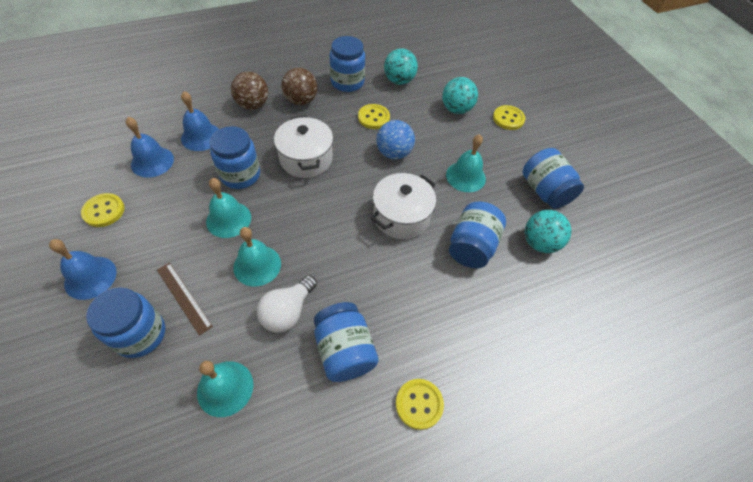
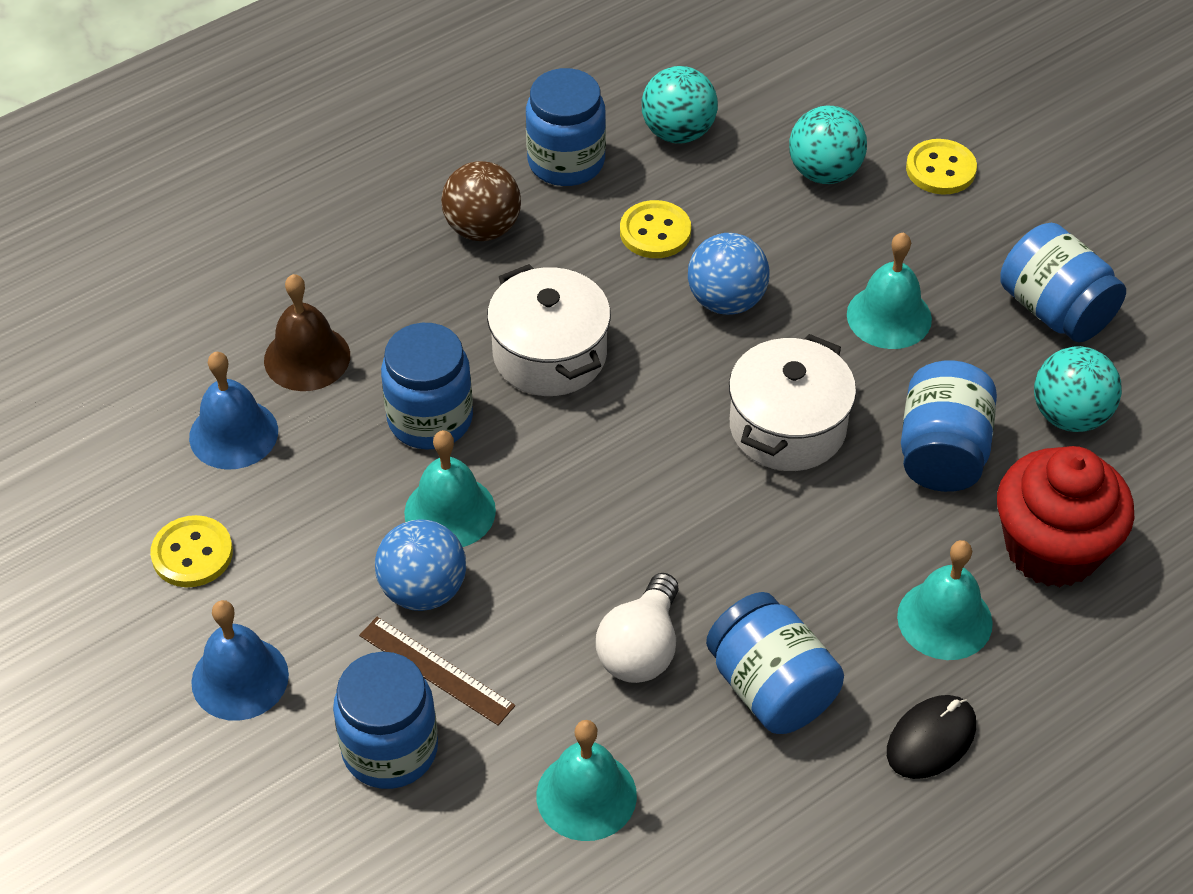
camera: 10 degrees left, 5 degrees down
(198, 254) = (423, 590): none -> blue ball
(201, 136) = (307, 357): blue bell -> brown bell
(253, 105) = (383, 262): brown ball -> none
(257, 265) = (546, 582): turquoise bell -> turquoise bell (944, 619)
(419, 404) = (931, 739): yellow button -> black mouse
(513, 310) = (1052, 549): none -> red cupcake

